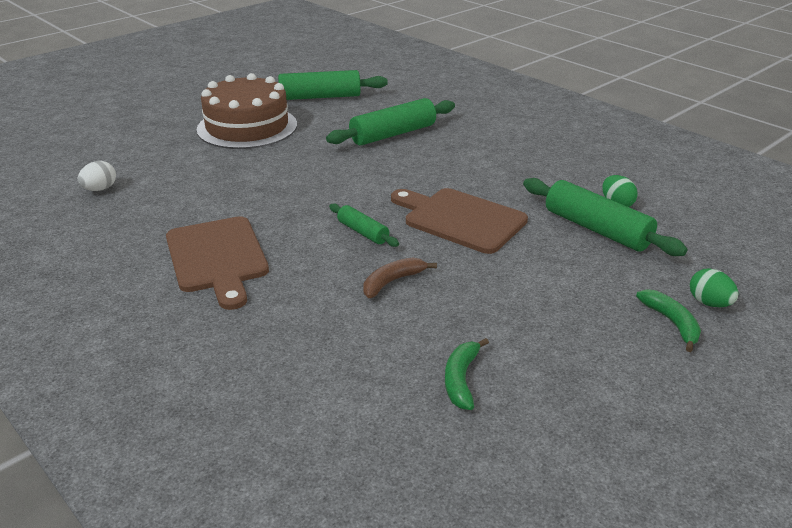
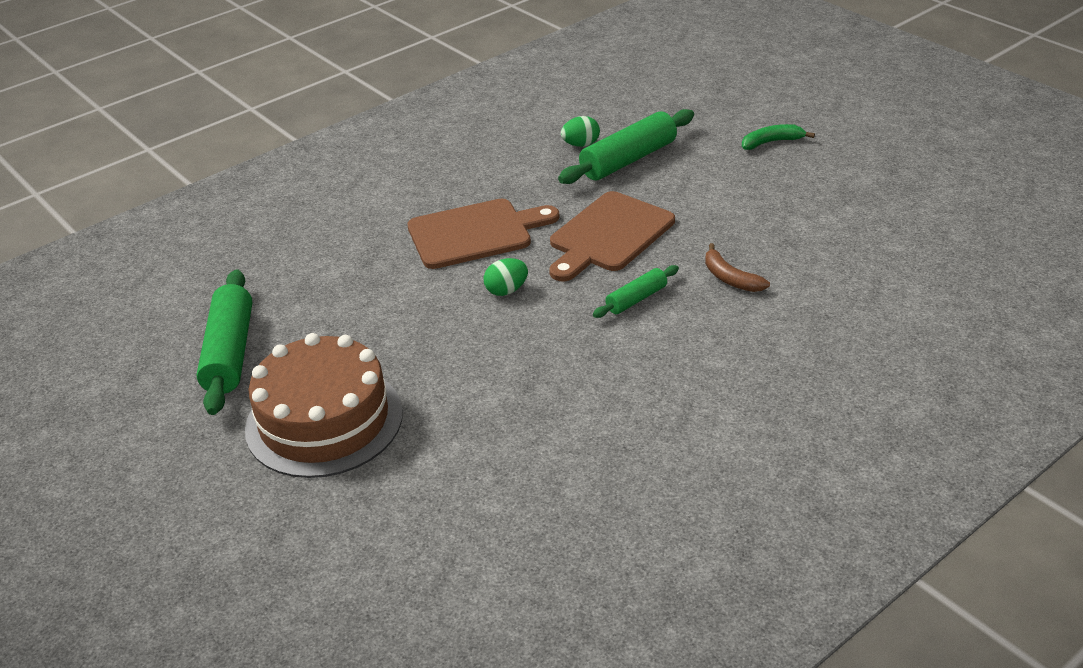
camera: 85 degrees left, 5 degrees up
(100, 189) = (515, 552): white egg -> none
(217, 258) = (696, 404): brown cutting board -> brown cutting board (475, 233)
(393, 134) = (385, 281): green rolling pin -> none
(461, 380) = (866, 242): green banana -> none
(709, 303) = (742, 123): green egg -> green egg (506, 290)

